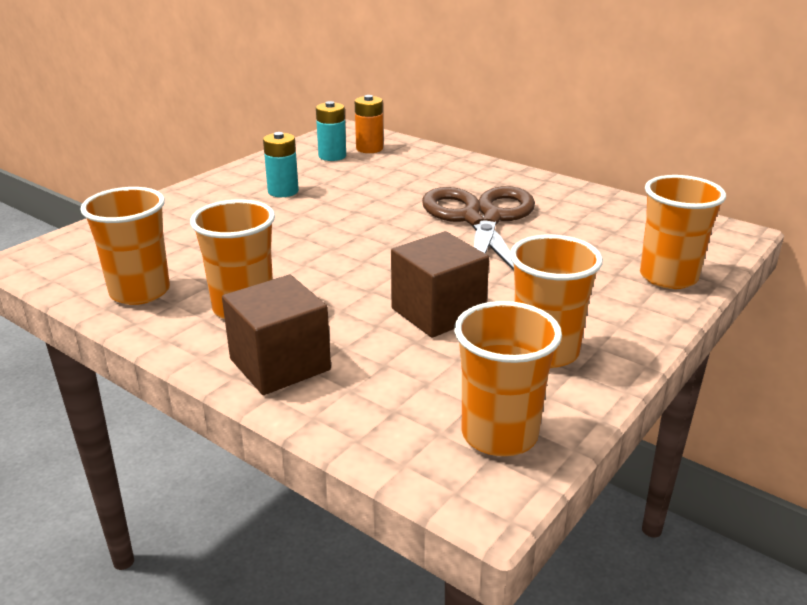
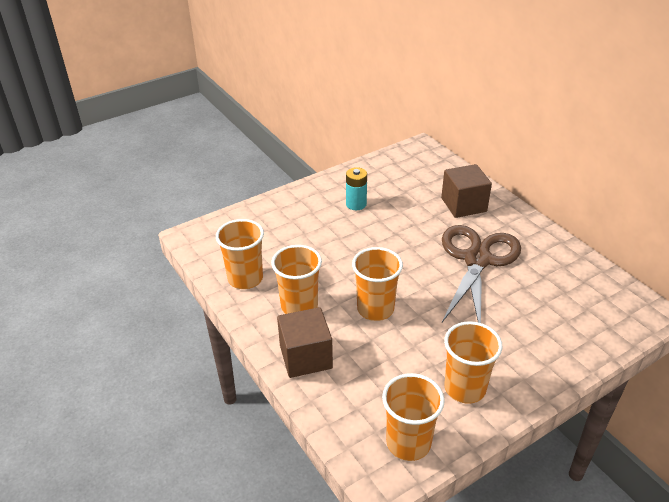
camera: 20 degrees right, 10 degrees up
(332, 156) = (400, 173): turquoise battery -> none
(369, 148) = (429, 170): orange battery -> none
(438, 312) = (412, 338): brown cube -> brown cube (463, 205)
(668, 277) = (580, 344): orange cup -> orange cup (375, 309)

